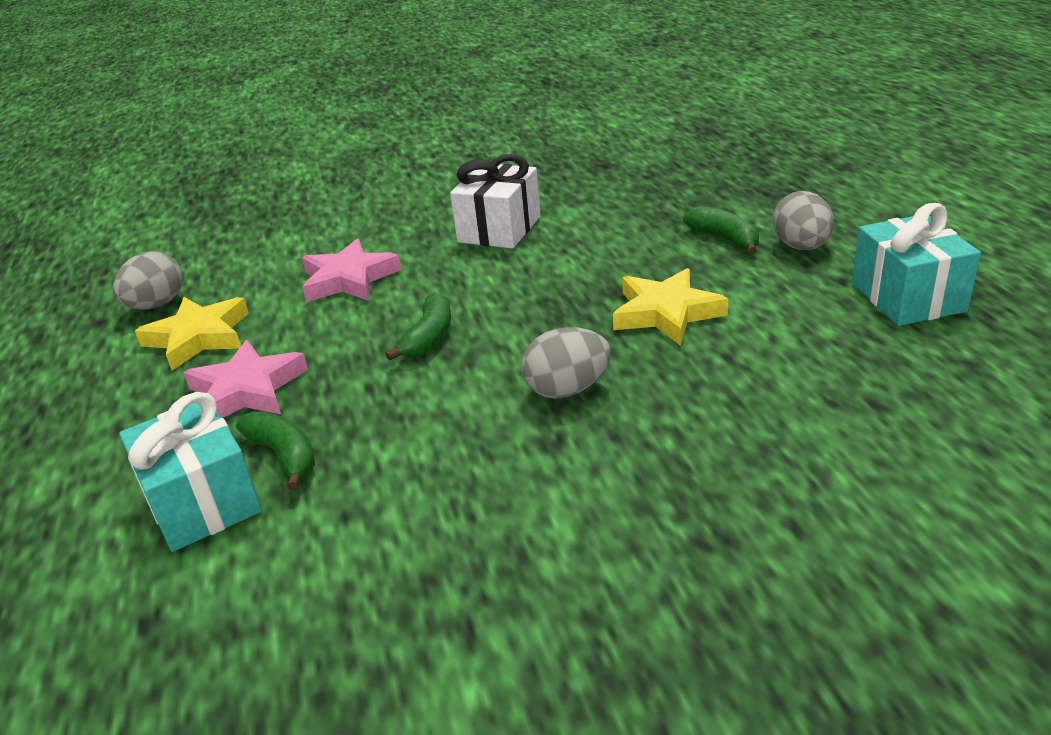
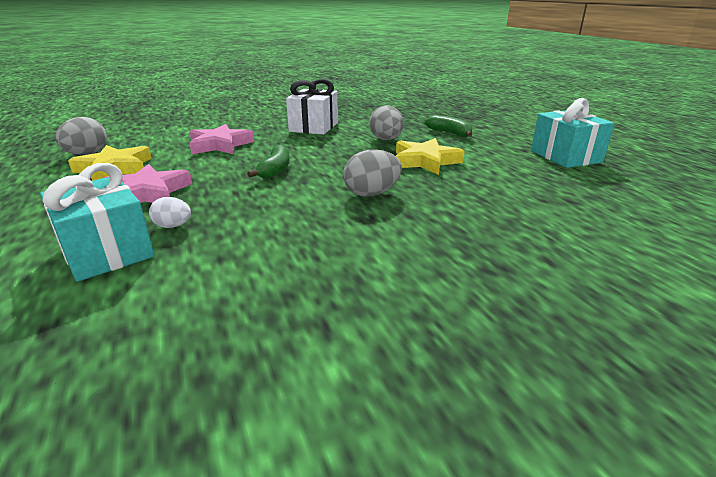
camera: 10 degrees left, 5 degrees down
(284, 456) = (173, 226): green banana -> white egg
(801, 247) = (495, 137): grey egg -> grey egg (386, 140)

